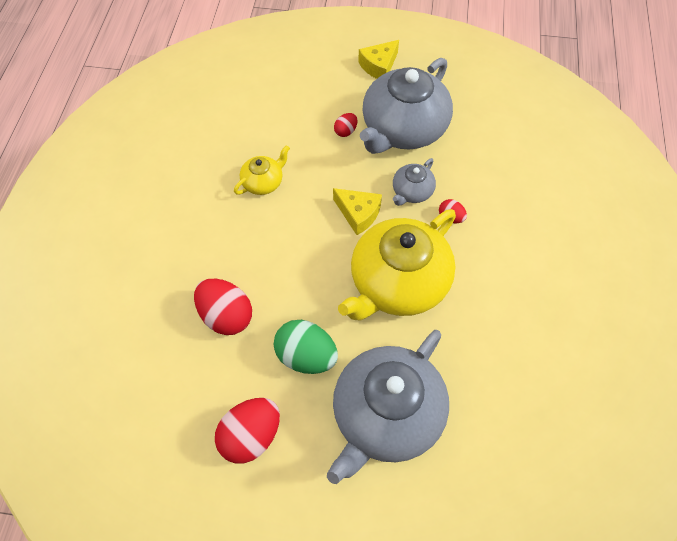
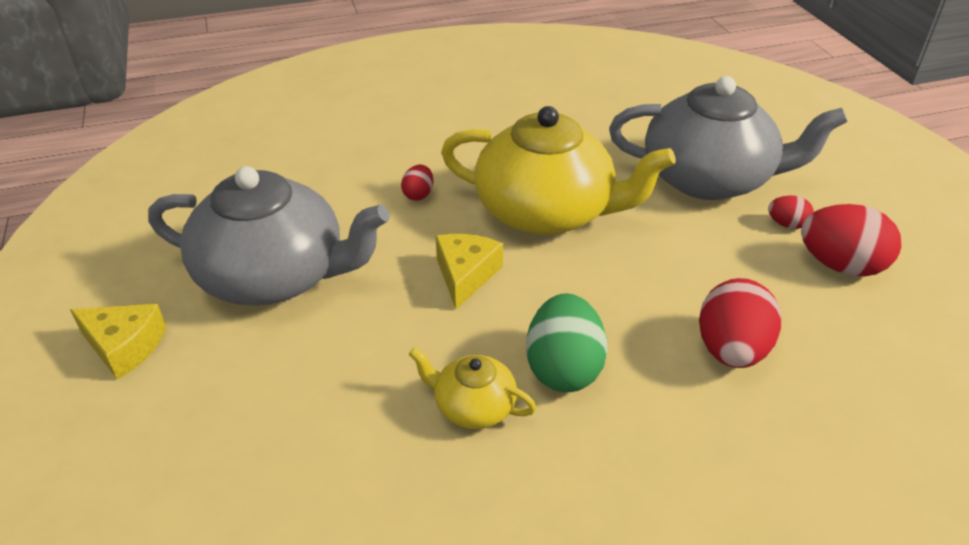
camera: 115 degrees left, 20 degrees down
(306, 356) = (707, 255): green egg -> green egg (563, 369)
(345, 131) = (307, 340): red egg -> red egg (787, 224)
(412, 192) = (395, 236): grey teapot -> none

